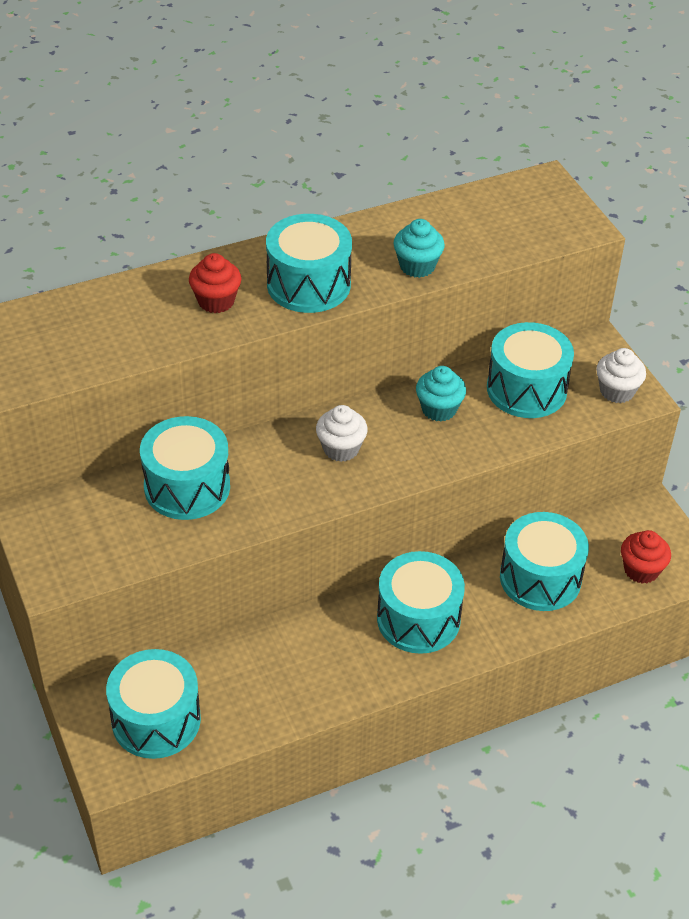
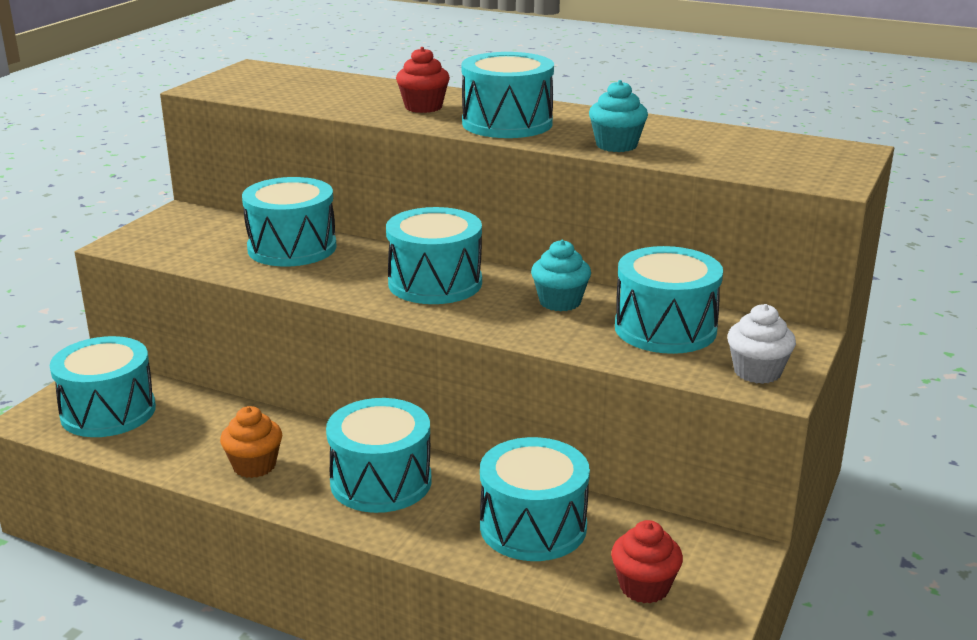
camera: 50 degrees right, 20 degrees down
(328, 673) = (254, 466): none -> orange cupcake
(341, 448) = (435, 283): white cupcake -> turquoise drum

